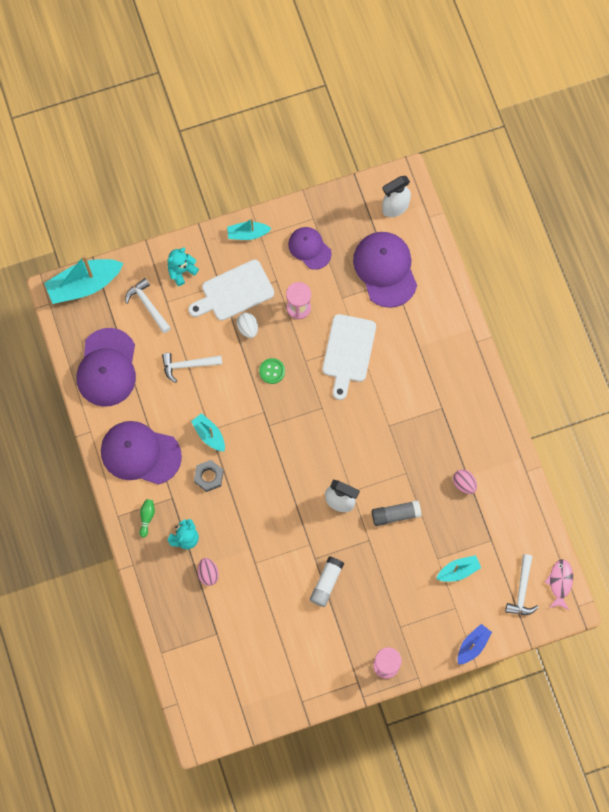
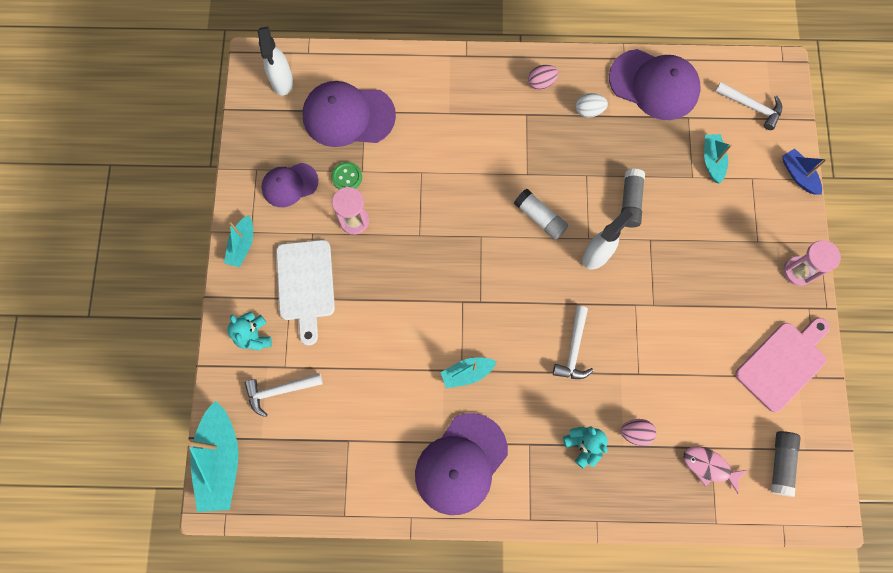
camera: 70 degrees left, 0 degrees up
(107, 368) = (338, 468): purple cap -> purple cap (654, 85)
(147, 517) = (543, 483): green bowling pin -> none
(188, 365) = (373, 368): white hammer -> white hammer (574, 349)
(209, 476) = (518, 391): grey nut -> none
(223, 690) = (780, 463): none -> grey glue stick
(248, 328) = (355, 284): white egg -> white egg (589, 110)
(272, 371) = (417, 275): green button -> green button (347, 177)
(303, 673) = (783, 363): none -> pink cutting board
(326, 583) = (686, 302): white glue stick -> white glue stick (540, 218)
(348, 352) = (427, 186): white cutting board -> none
(464, 484) = (618, 122): pink egg -> pink egg (541, 83)
(560, 582) = (753, 68): pink fish -> pink fish (708, 466)

